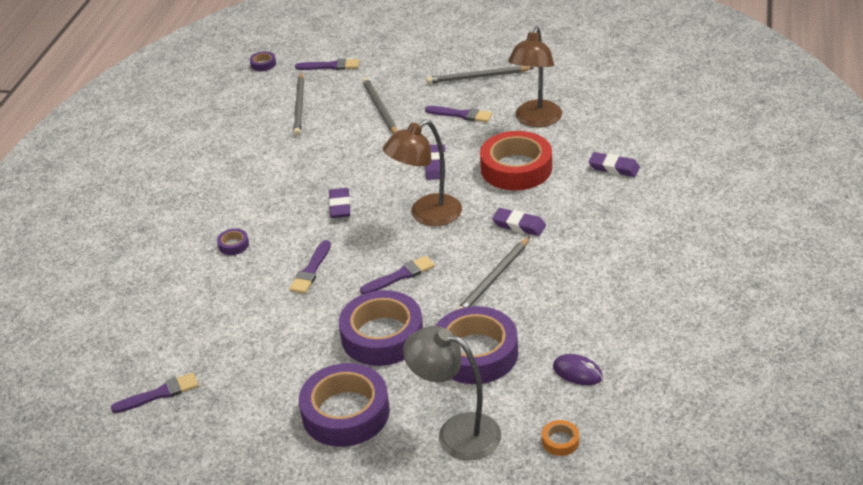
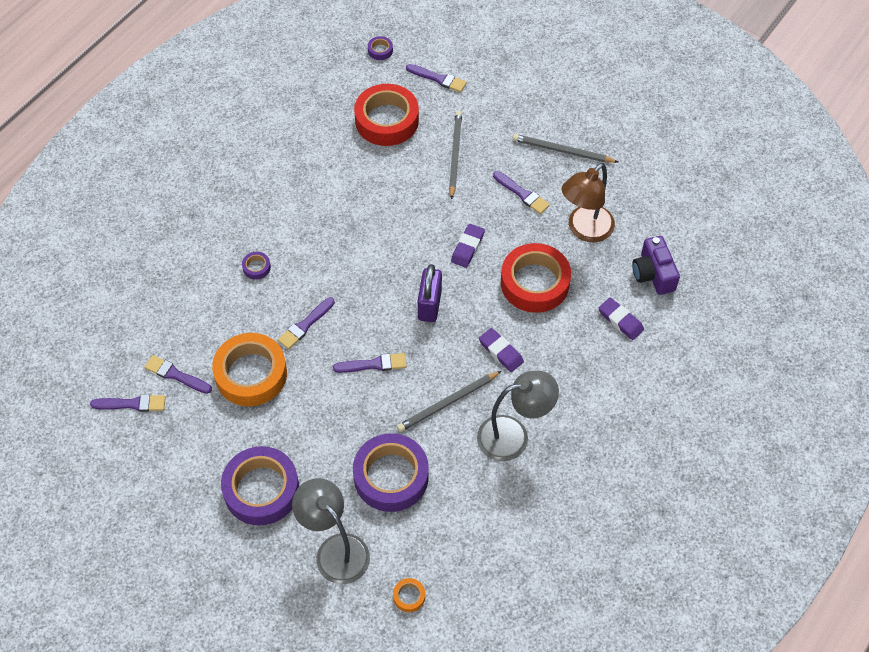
camera: 20 degrees right, 20 degrees up
(195, 354) = (175, 375): none -> purple brush
(277, 326) = (251, 374): none -> orange tape
(299, 106) = (387, 120): grey pencil -> red tape
(340, 206) = (363, 261): purple eraser -> none
(382, 336) = (327, 423): purple tape -> none
(427, 215) = (430, 305): brown lamp -> purple padlock
(575, 280) = (513, 435): none -> grey lamp
(577, 372) = (460, 534): purple mouse -> none
(619, 128) = (653, 274): none -> purple camera

